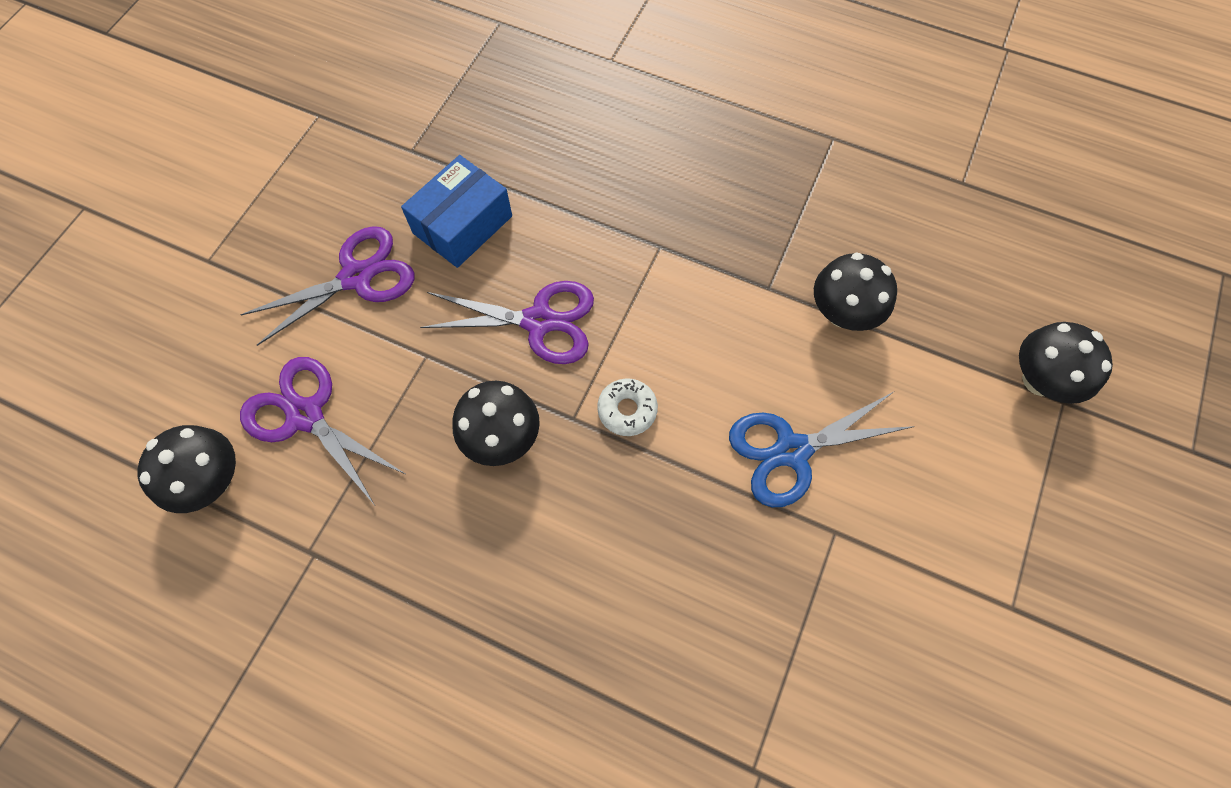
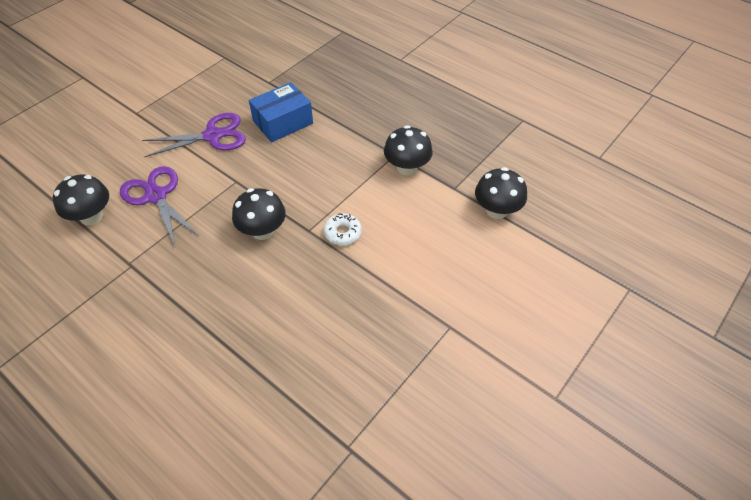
camera: 15 degrees right, 15 degrees down
(539, 321) = (308, 177): purple scissors -> none
(792, 451) = (437, 276): blue scissors -> none
(1040, 380) = (616, 273): black mushroom -> black mushroom (407, 167)

